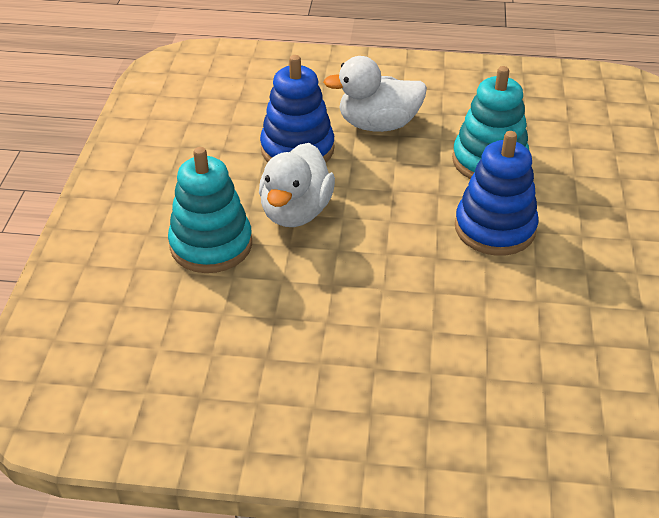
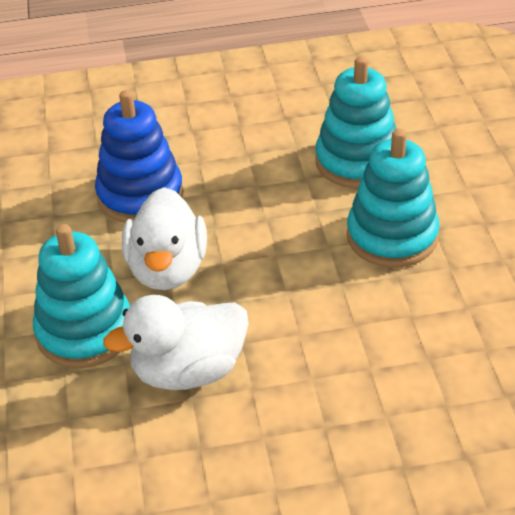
camera: 15 degrees left, 0 degrees up
(378, 124) = (220, 146): white duck -> white duck (188, 371)
(495, 228) = (392, 236): blue stacking toy -> turquoise stacking toy

